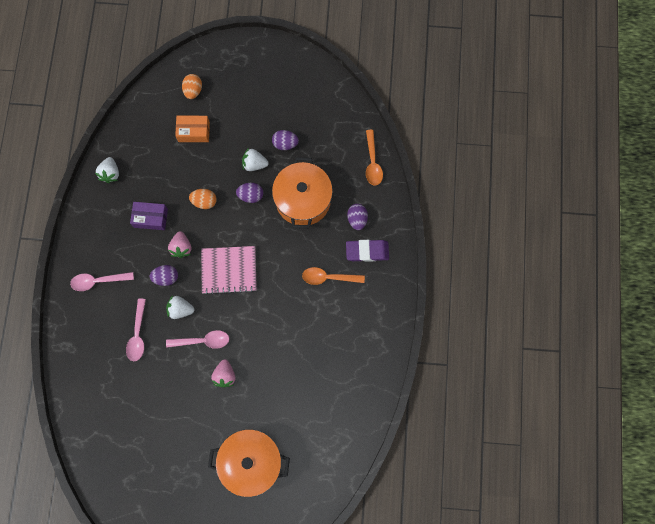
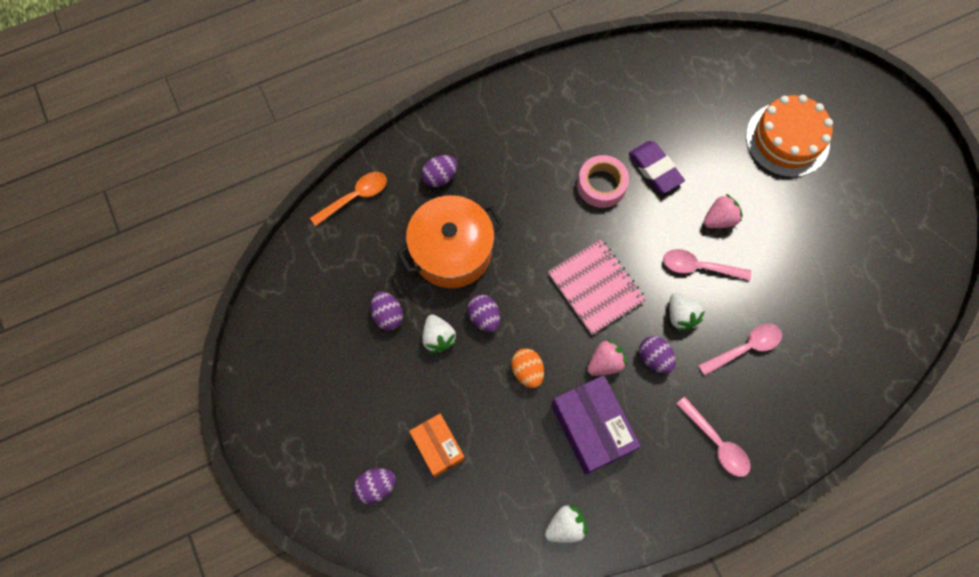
camera: 120 degrees left, 5 degrees down
(151, 218) = (592, 428): purple box -> purple box, size x1.57
(193, 91) = (376, 486): orange egg -> purple egg
(203, 341) = (698, 267): pink spoon -> pink spoon turned 45 degrees counterclockwise
(251, 461) = (787, 139): orange pot -> orange cake
(292, 315) = (601, 185): none -> pink tape
(328, 277) = (531, 171): orange spoon -> none
(367, 251) = (473, 146): purple eraser -> purple eraser (655, 169)

